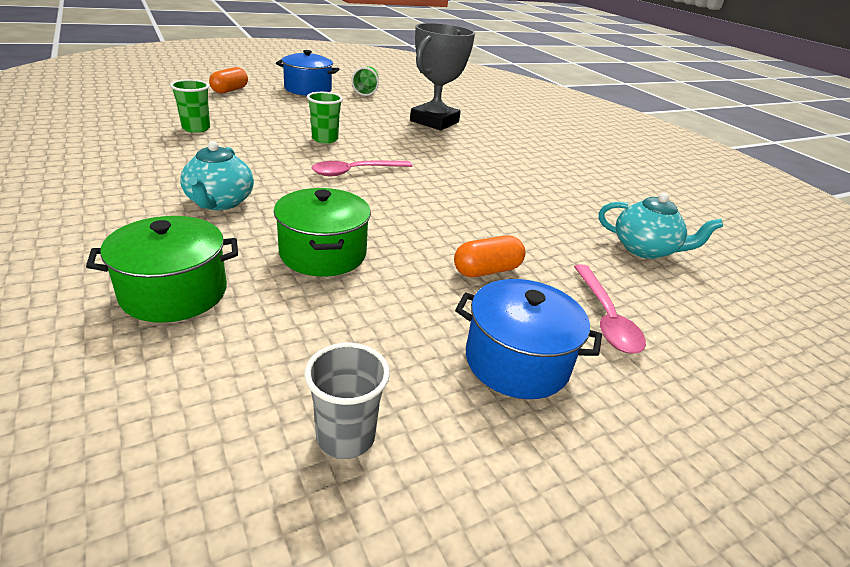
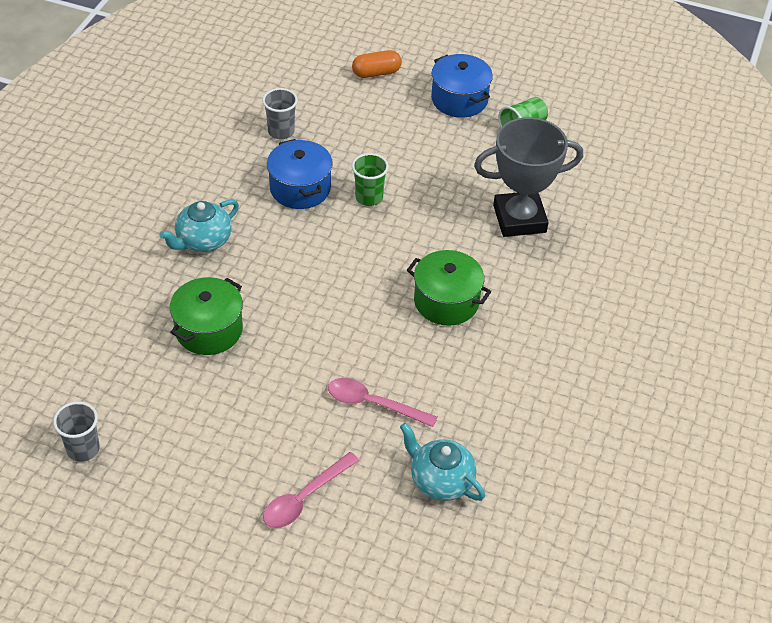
camera: 50 degrees right, 15 degrees up
(174, 293) = (103, 309): green pot -> green pot (446, 301)
(196, 128) = (281, 132): green cup -> grey cup
(355, 172) = (337, 257): pink spoon -> pink spoon (373, 404)
(487, 270) = (288, 412): orange capsule -> none
(517, 361) = (207, 478): blue pot -> blue pot (300, 188)
(645, 249) = (440, 480): turquoise teapot -> turquoise teapot turned 150 degrees clockwise

